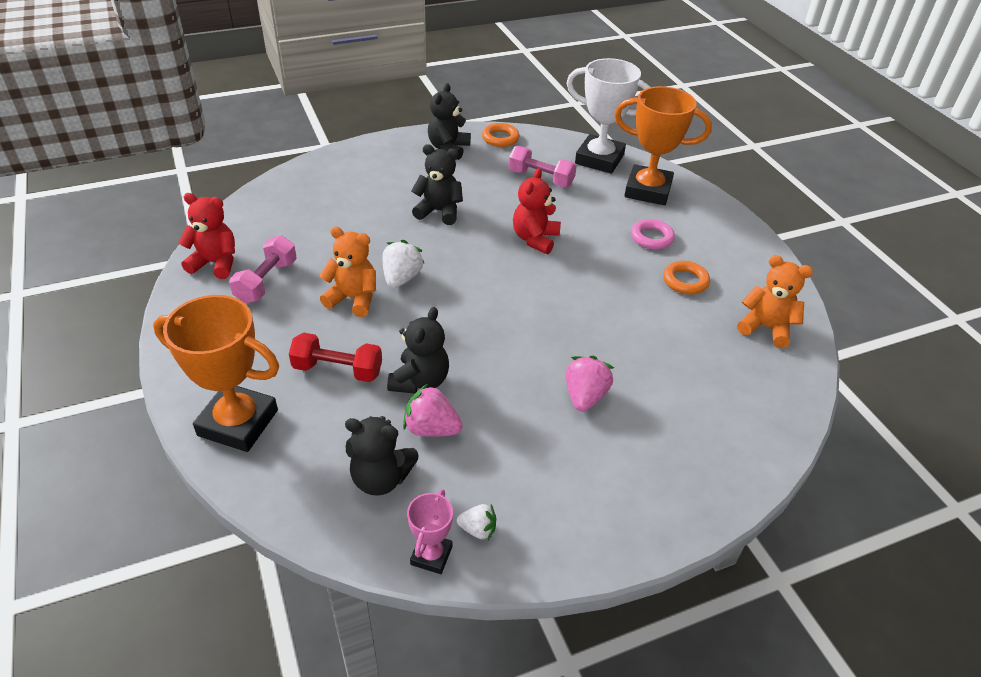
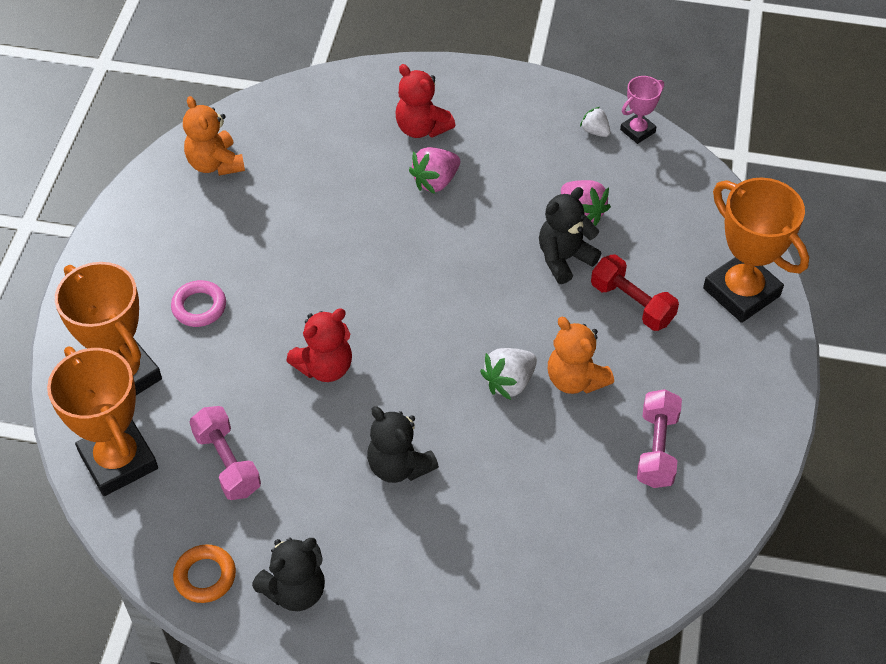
camera: 145 degrees left, 10 degrees up
(215, 263) = (705, 506): red teddy bear -> red teddy bear (421, 128)
(266, 281) = (657, 449): pink dumbbell -> pink dumbbell turned 45 degrees counterclockwise
(381, 478) = (644, 195): black teddy bear -> none
(599, 159) = (118, 461): white trophy -> orange trophy
(685, 281) = (228, 241): orange ring -> none

